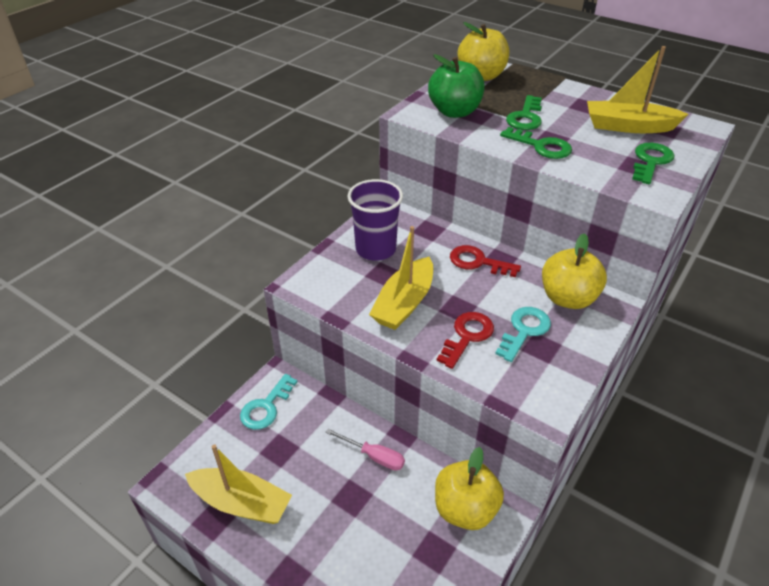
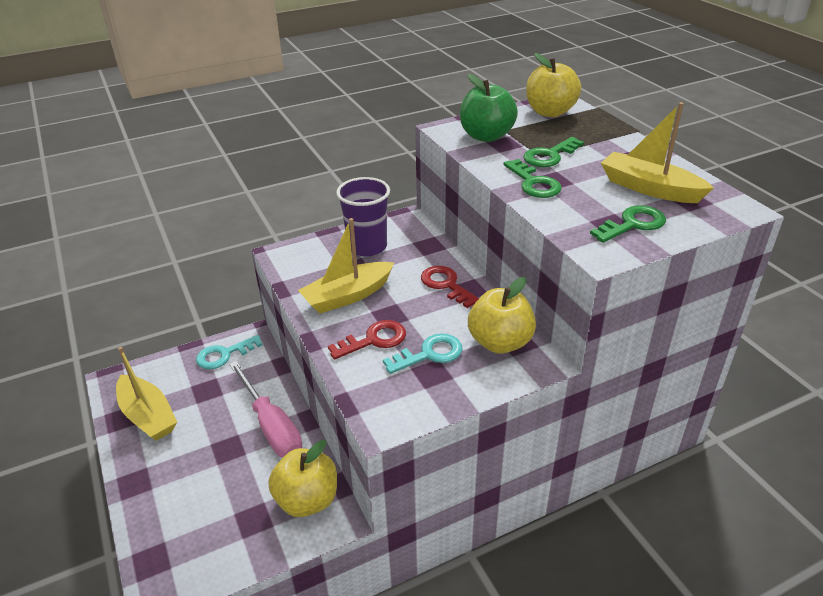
camera: 30 degrees right, 5 degrees down
(374, 456) = (271, 426): pink screwdriver -> pink screwdriver, size x1.75

